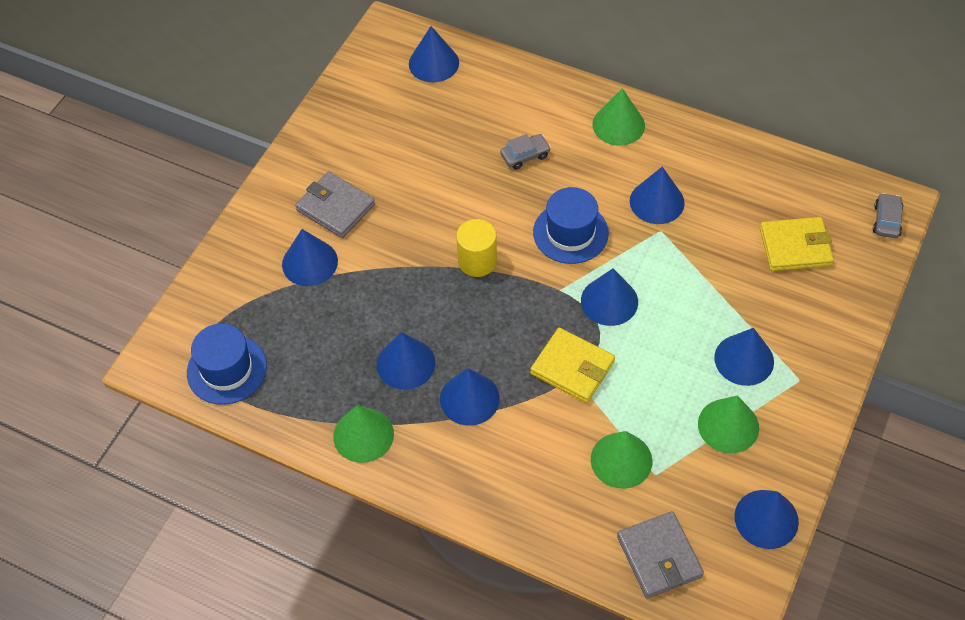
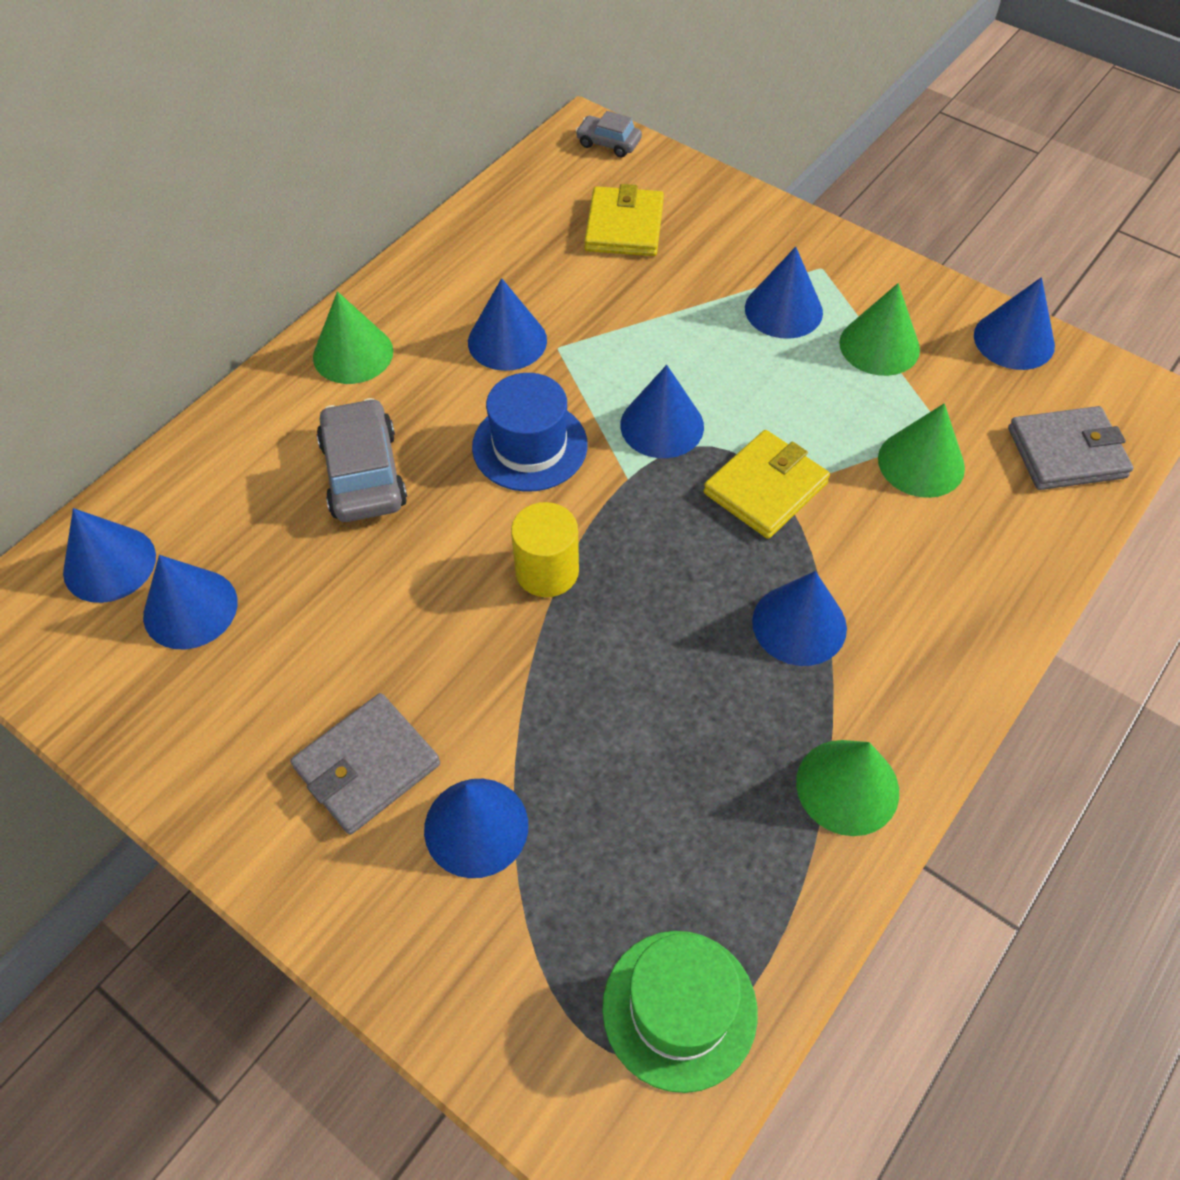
camera: 80 degrees left, 0 degrees up
(227, 369) = (679, 1009): blue hat -> green hat
(405, 363) = (720, 703): blue cone -> blue cone (190, 608)
(525, 155) = (364, 473): grey car -> grey car, size x1.78

